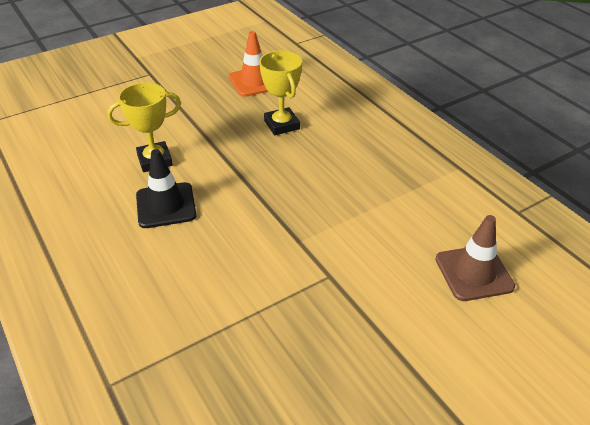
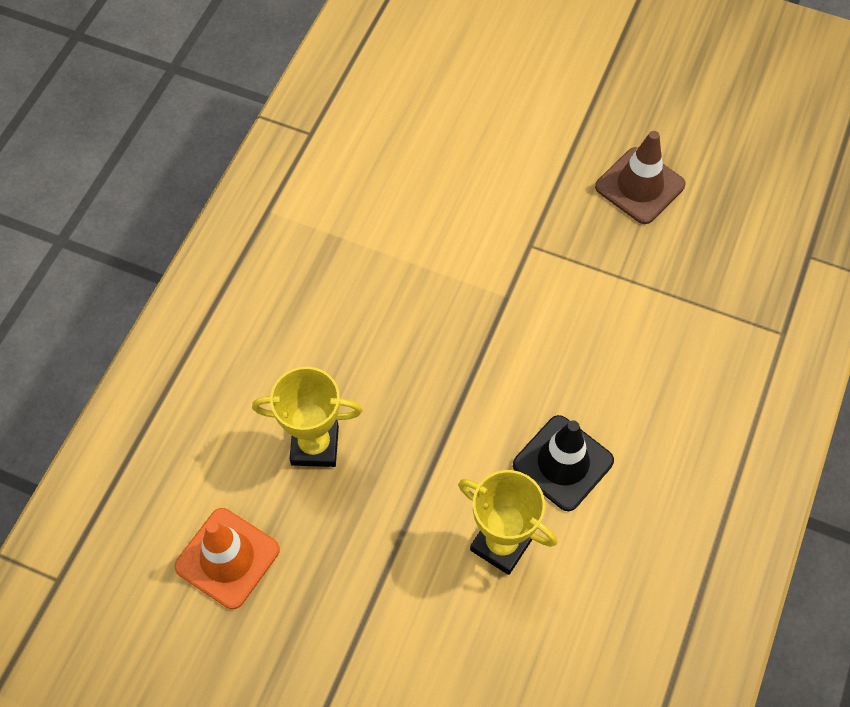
camera: 125 degrees left, 20 degrees up
(281, 125) = (315, 445): yellow trophy -> yellow trophy turned 60 degrees clockwise
(474, 273) = (432, 137): brown traffic cone -> brown traffic cone (639, 186)

